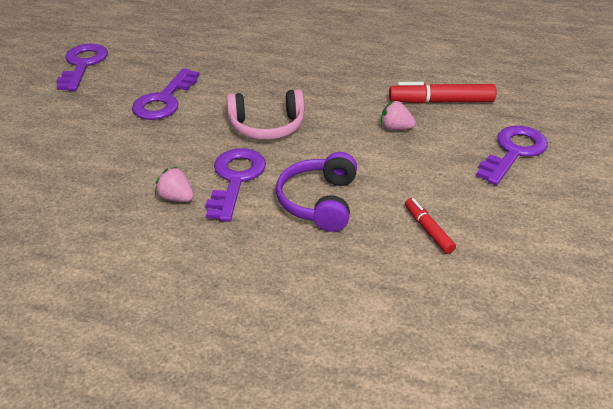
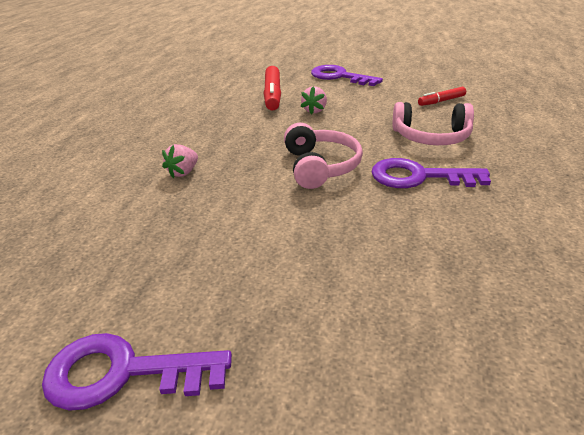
camera: 90 degrees left, 5 degrees down
(164, 100) = (265, 245): purple key -> none
(176, 198) = (467, 208): pink strawberry -> pink strawberry (183, 172)
(319, 201) = (431, 137): purple headphones -> pink headphones

